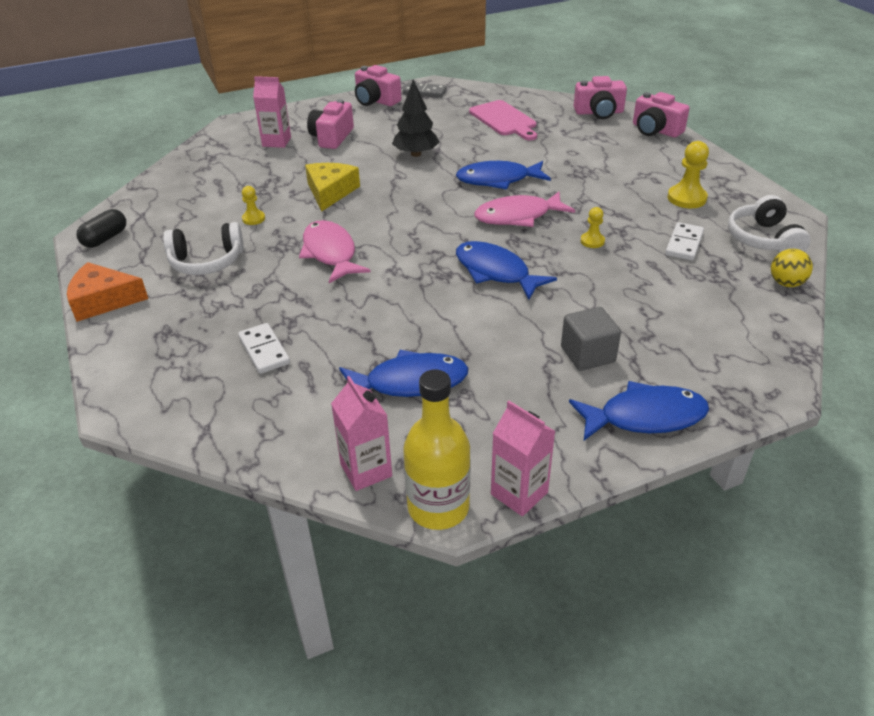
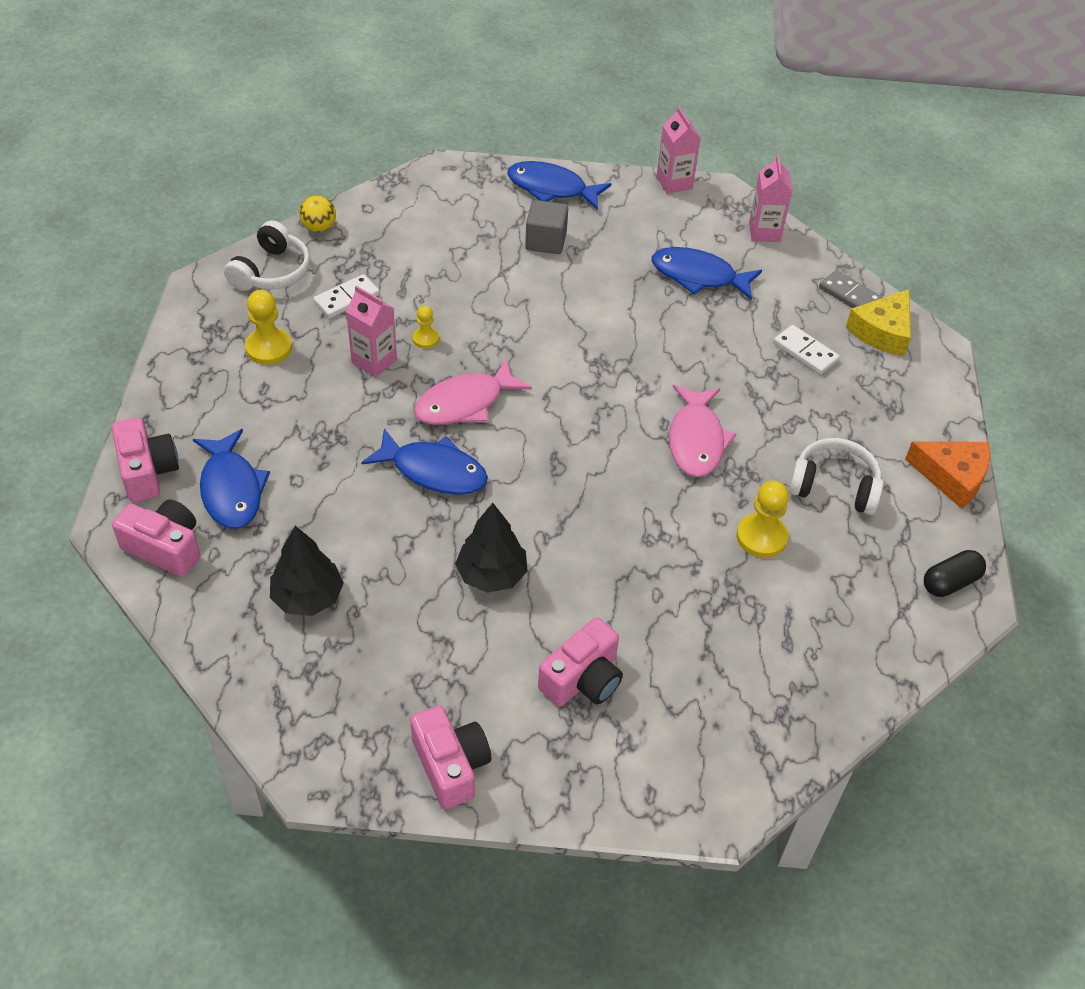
camera: 155 degrees left, 10 degrees up
(253, 219) = (761, 537): yellow pawn -> yellow pawn, size x1.71
(264, 350) = (805, 352): white domino -> white domino turned 45 degrees counterclockwise
(276, 142) = (670, 710): pink carton -> pink carton (374, 361)
(330, 192) = (647, 545): yellow cheese -> yellow cheese (882, 331)
(424, 92) = (353, 751): grey domino -> grey domino (850, 295)
(438, 507) = (729, 195): yellow bottle -> none
(495, 272) = (550, 344): blue fish -> blue fish (231, 489)
(504, 120) = (308, 597): pink cutting board -> black tree
(518, 216) = (465, 403): pink fish -> pink fish turned 135 degrees clockwise

